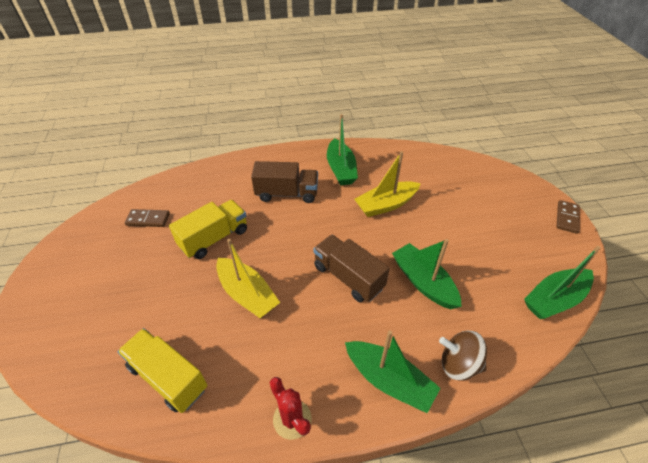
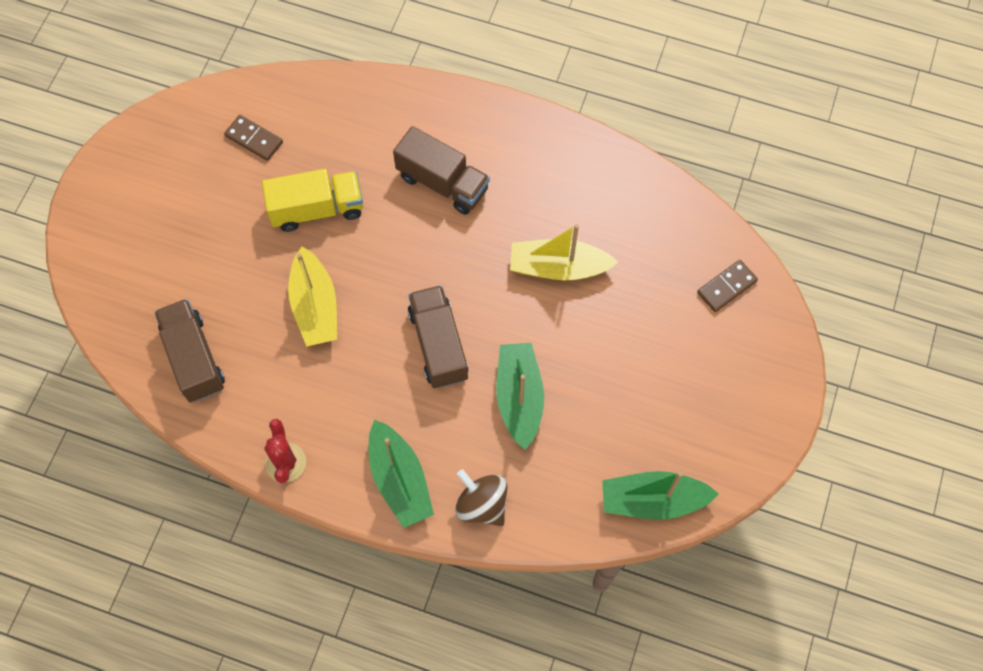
camera: 30 degrees right, 20 degrees up
(168, 377) = (194, 358): yellow truck -> brown truck
(341, 169) = (541, 176): green boat -> none
(567, 218) = (783, 413): brown domino -> brown domino (726, 287)

